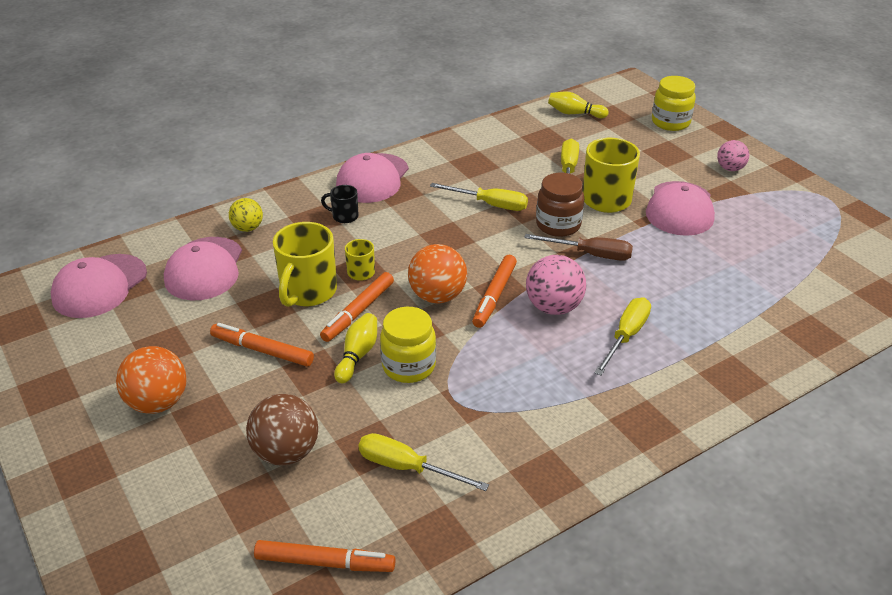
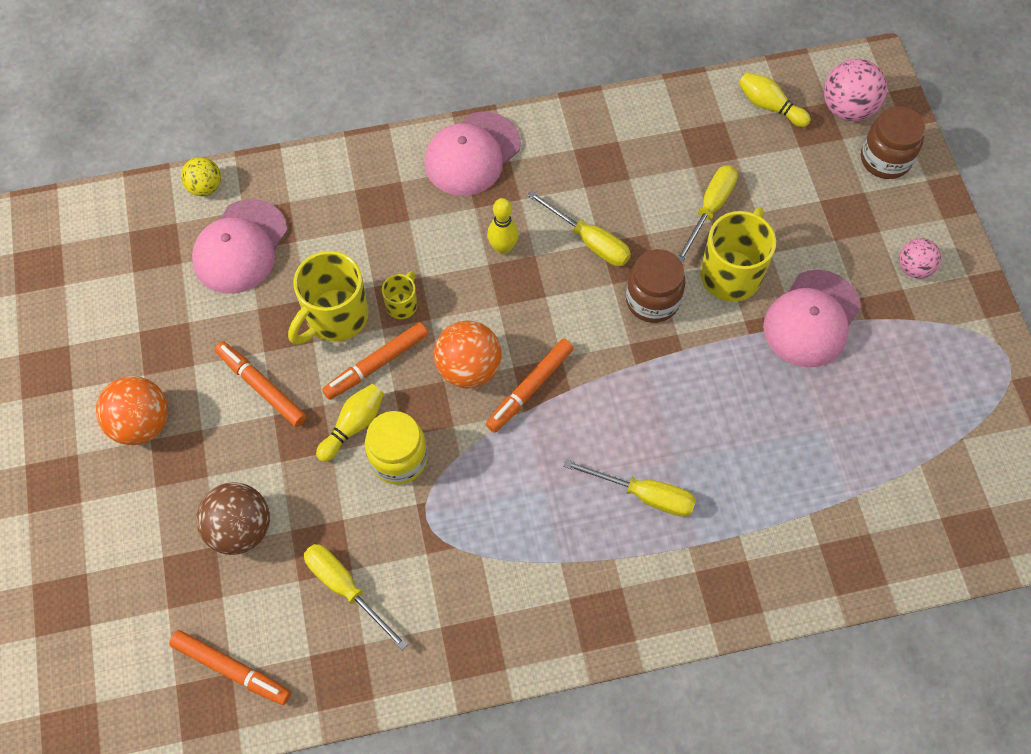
camera: 20 degrees right, 25 degrees up
(99, 286) = (128, 239): pink cap -> none
(248, 228) = (305, 196): yellow ball -> yellow ball (205, 187)
(344, 216) = (416, 209): black mug -> none
(425, 222) = (503, 248): none -> yellow bowling pin
(553, 307) = (586, 426): pink ball -> pink ball (847, 109)
(590, 254) = (667, 360): brown screwdriver -> none
(626, 336) = (644, 495): yellow screwdriver -> yellow screwdriver turned 60 degrees clockwise
(670, 122) = (885, 159): yellow jar -> brown jar

